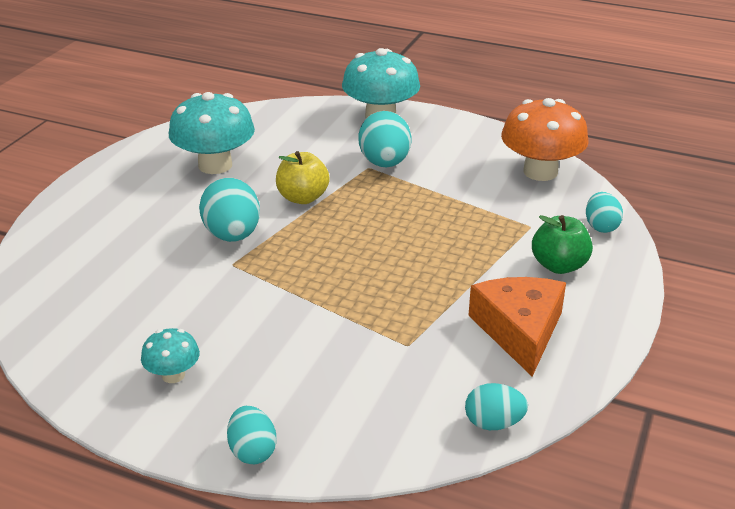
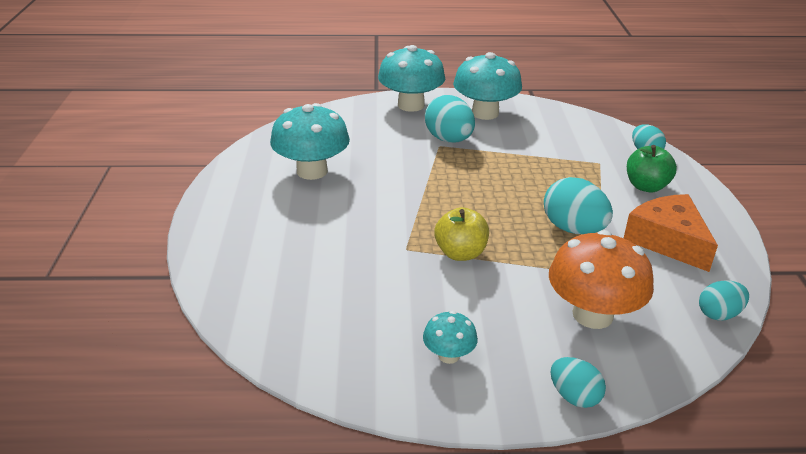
camera: 25 degrees left, 0 degrees up
(232, 235) = (384, 225): turquoise egg -> turquoise egg (573, 229)
(303, 198) = (411, 181): yellow apple -> yellow apple (460, 253)
(454, 142) = (485, 113): none -> turquoise mushroom
(540, 172) = (567, 122): orange mushroom -> orange mushroom (592, 315)

